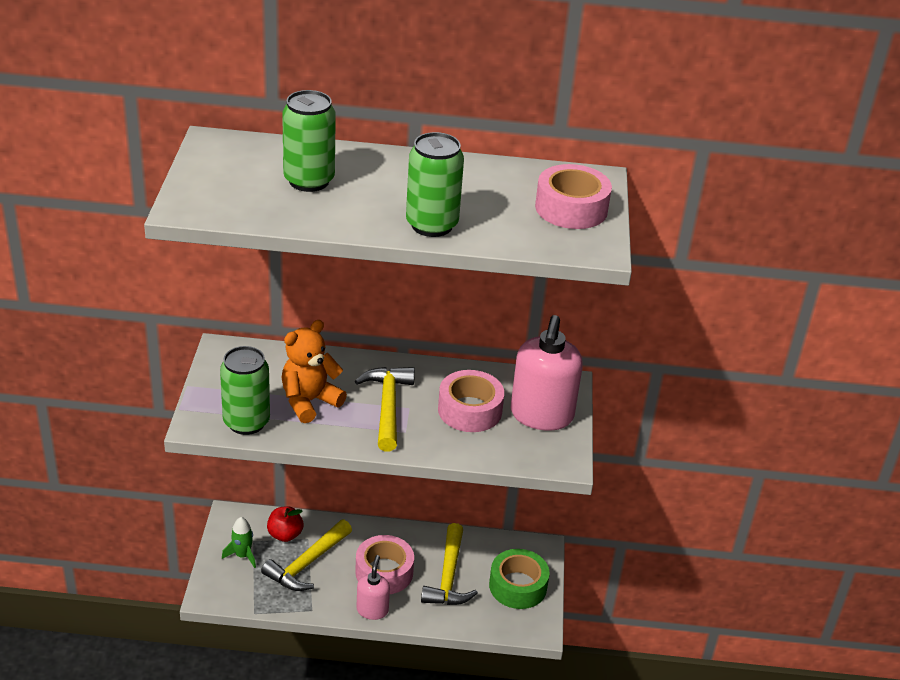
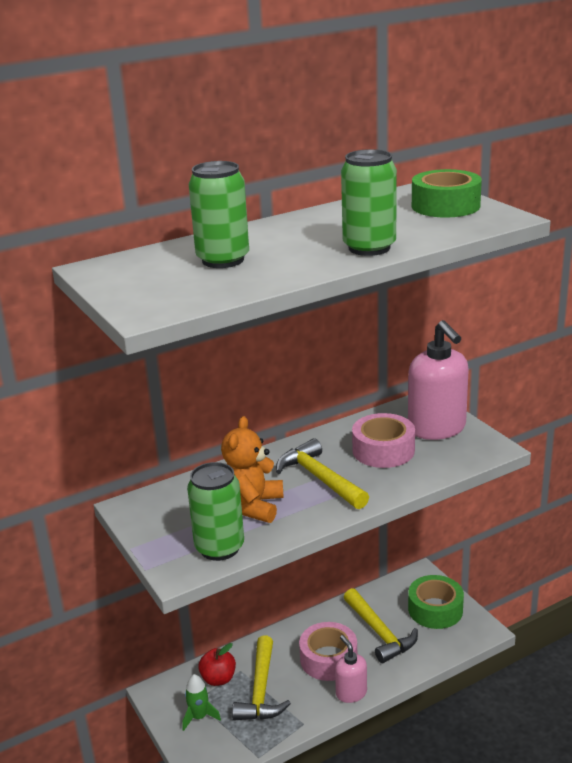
camera: 30 degrees left, 10 degrees down
(571, 208) = (445, 206): pink tape -> green tape

